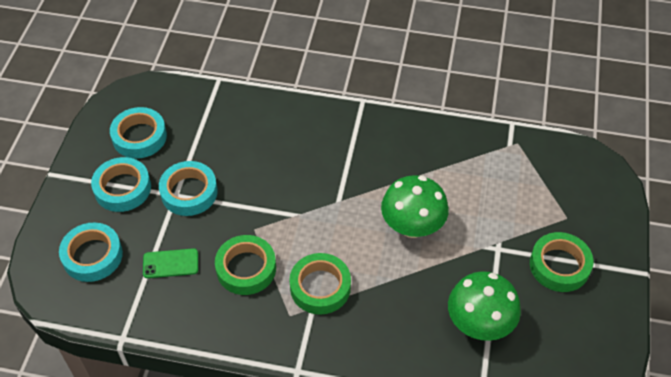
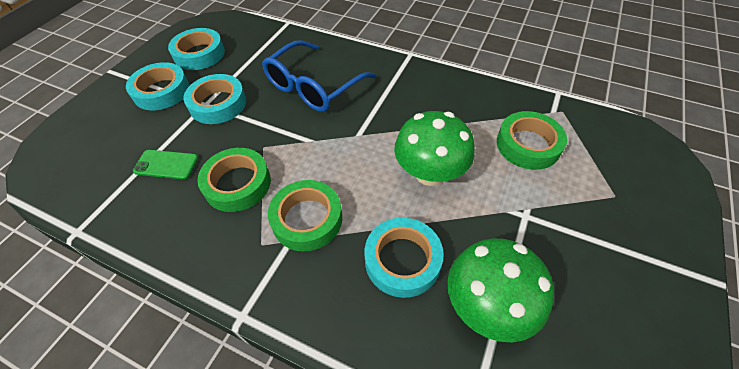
camera: 15 degrees right, 0 degrees up
(92, 256) = (99, 144): turquoise tape -> turquoise tape (402, 260)
(278, 156) = (314, 86): none -> blue glasses
(559, 265) = (602, 251): green tape -> green tape (528, 145)

